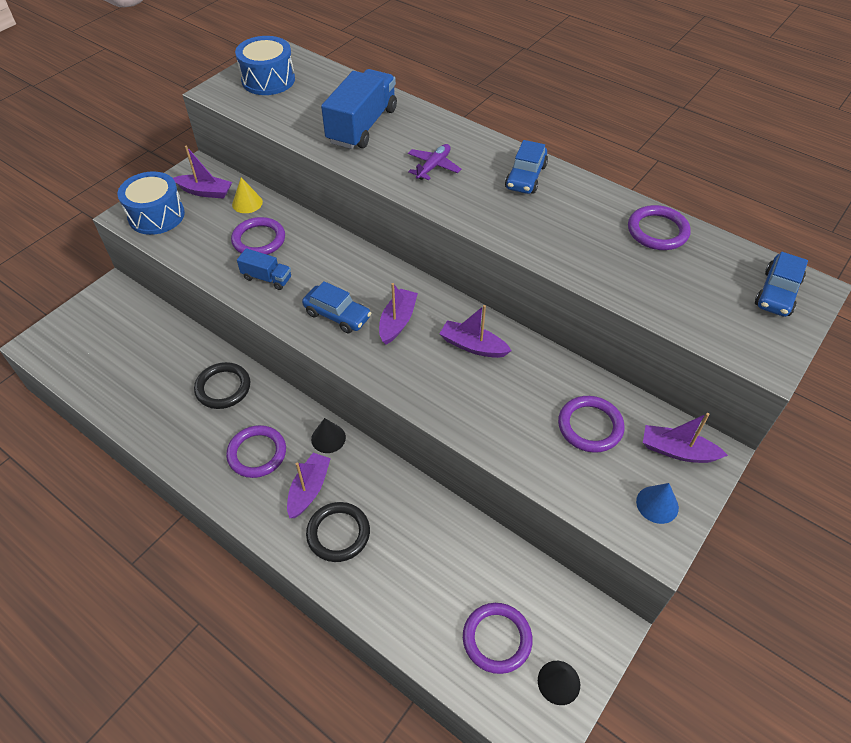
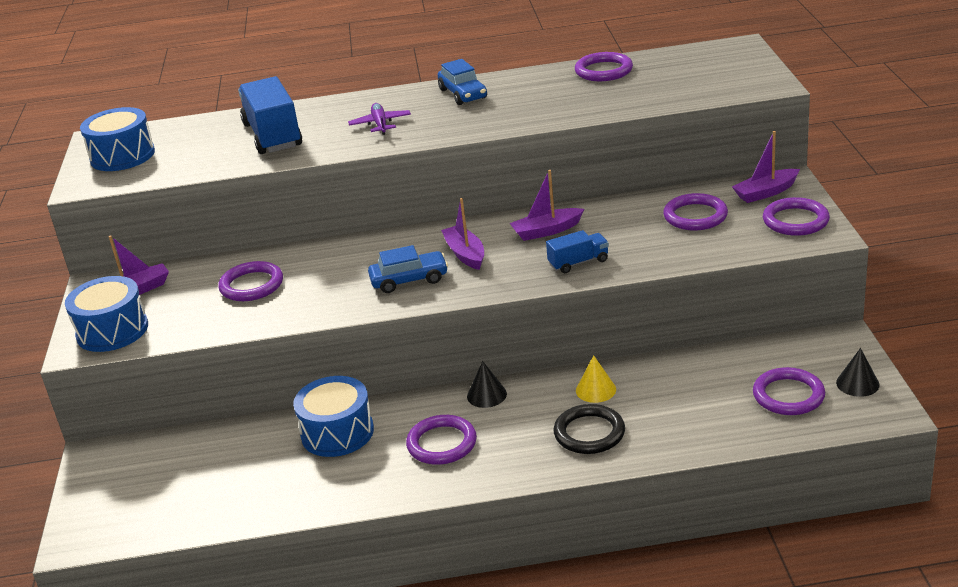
camera: 40 degrees left, 20 degrees down
(223, 388) = (337, 432): black ring -> blue drum
(247, 203) = (194, 274): yellow cone -> yellow cone (596, 390)
(267, 278) = (305, 299): blue truck -> blue truck (578, 262)
(309, 489) = (523, 429): purple boat -> none
(657, 504) = (795, 221): blue cone -> purple ring
(777, 293) = (724, 57): blue car -> none

